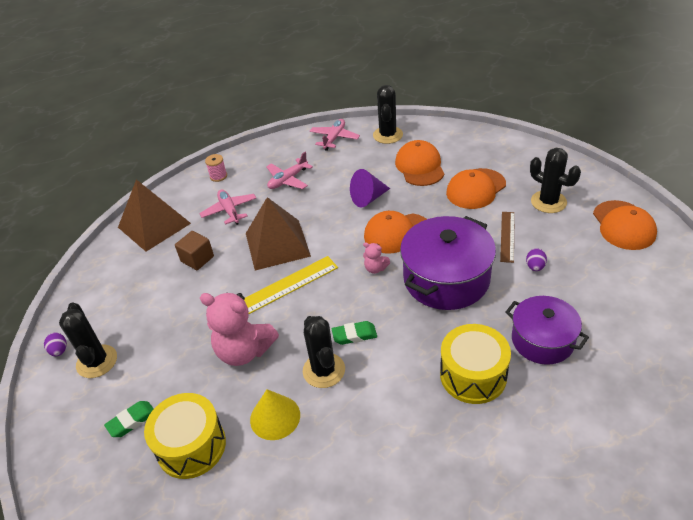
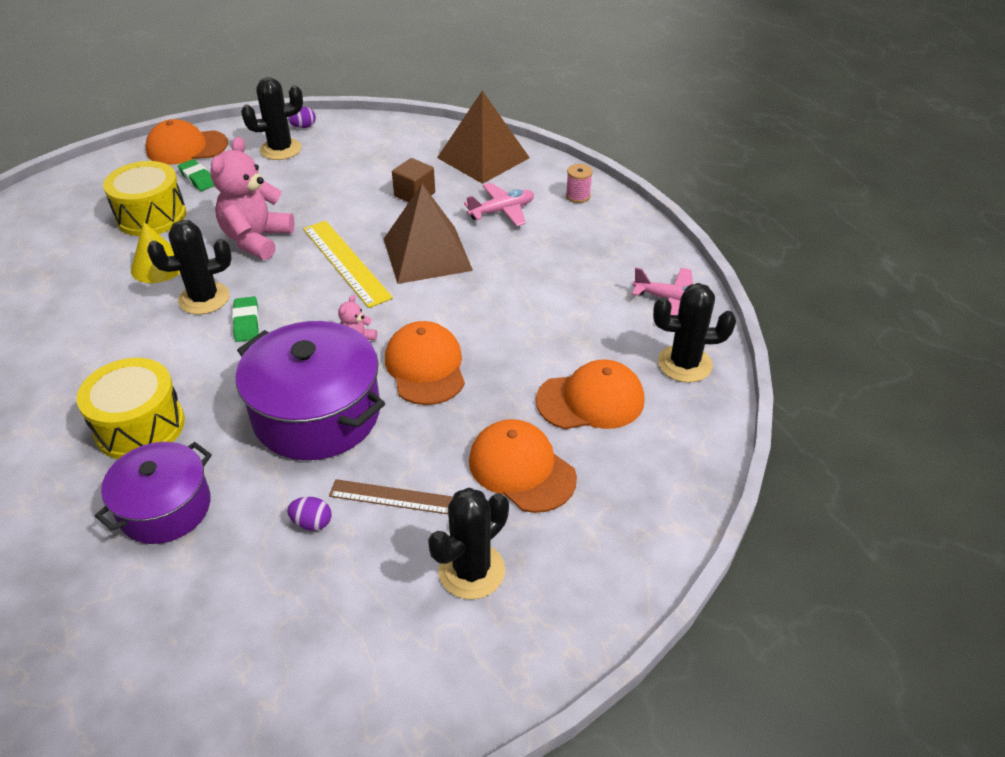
camera: 85 degrees right, 0 degrees up
(288, 180) = (564, 257): pink plane -> none
(368, 198) = (512, 338): purple cone -> none
(623, 225) = (384, 683): orange cap -> orange cap (187, 147)

